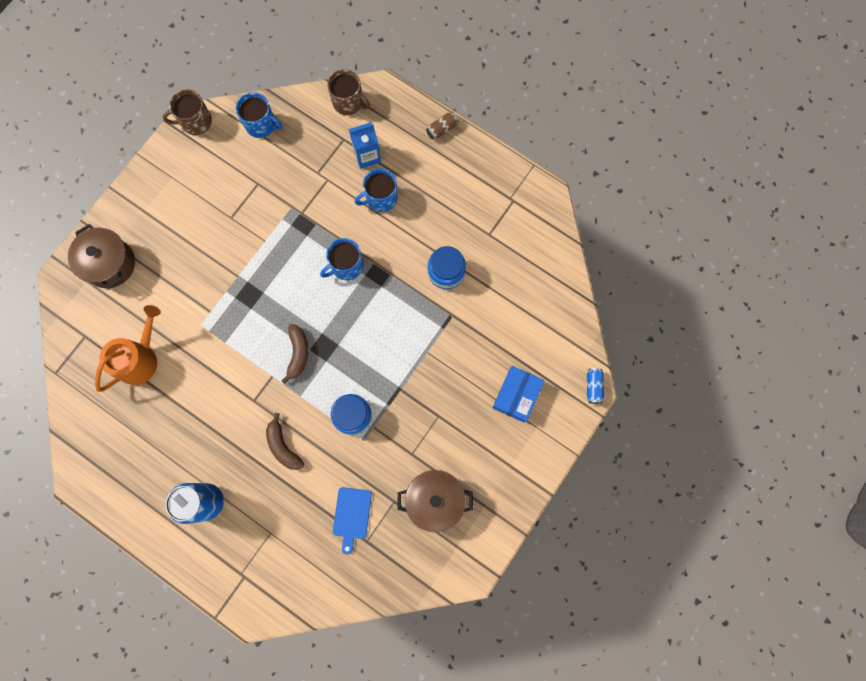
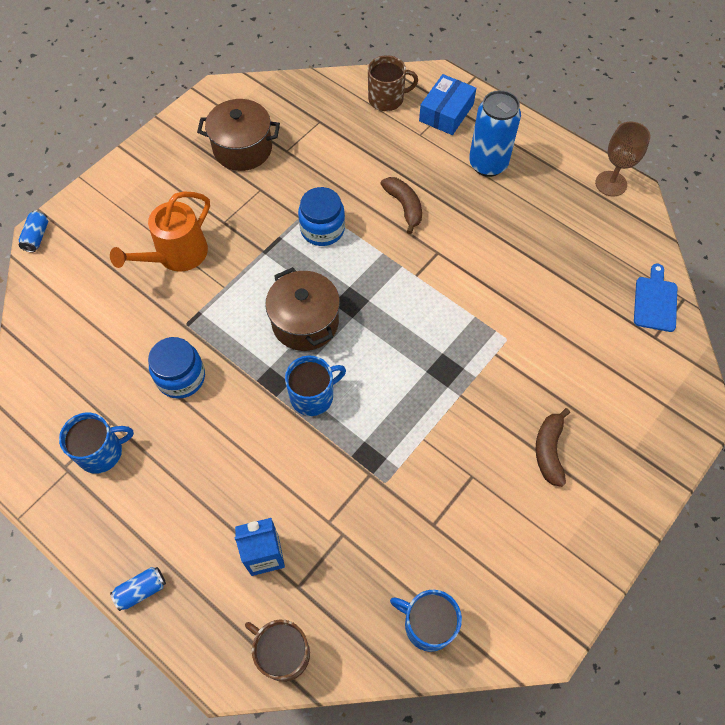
camera: 175 degrees left, 15 degrees down
(97, 488) = (611, 183): none -> brown goblet
(110, 264) = (637, 424): brown pot -> brown pot (305, 322)
(140, 359) = (580, 306): orange watering can -> orange watering can (177, 255)
(195, 122) = (535, 639): brown mug -> brown mug (387, 99)
(298, 353) = (383, 297): brown banana -> brown banana (549, 450)
(352, 515) = (333, 142): blue cutting board -> blue cutting board (655, 301)
(381, 198) = (253, 486): blue mug -> blue mug (101, 452)
(442, 129) = (141, 590): brown can -> blue can
(517, 395) = (128, 235): blue box -> blue box (446, 113)

